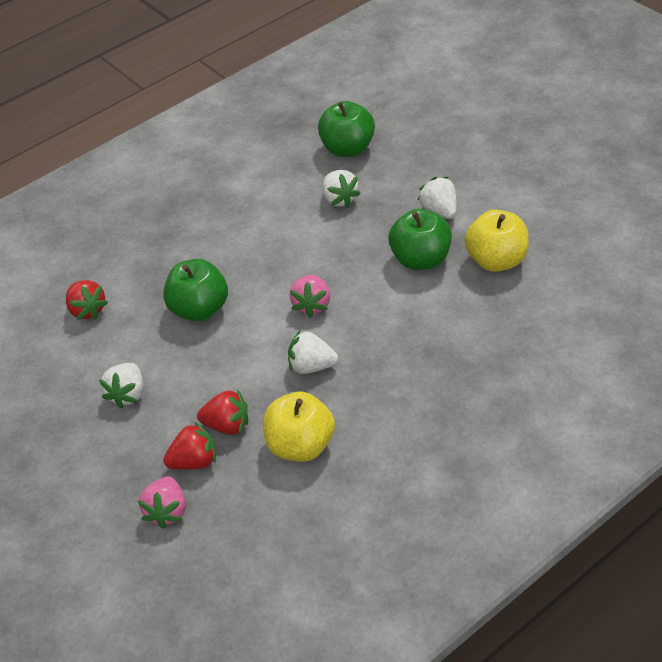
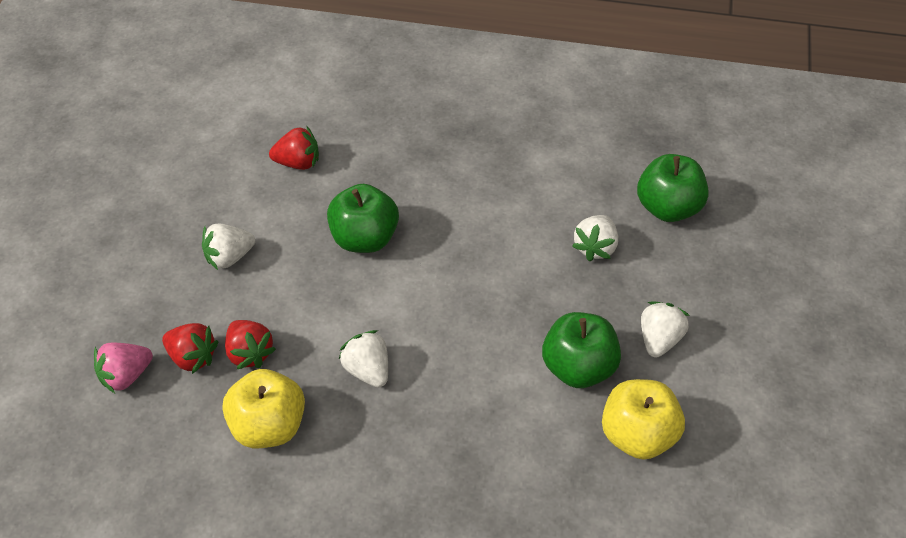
camera: 45 degrees right, 5 degrees up
(87, 310) = (298, 163): red strawberry -> red strawberry turned 105 degrees counterclockwise
(312, 305) = (441, 319): pink strawberry -> none

